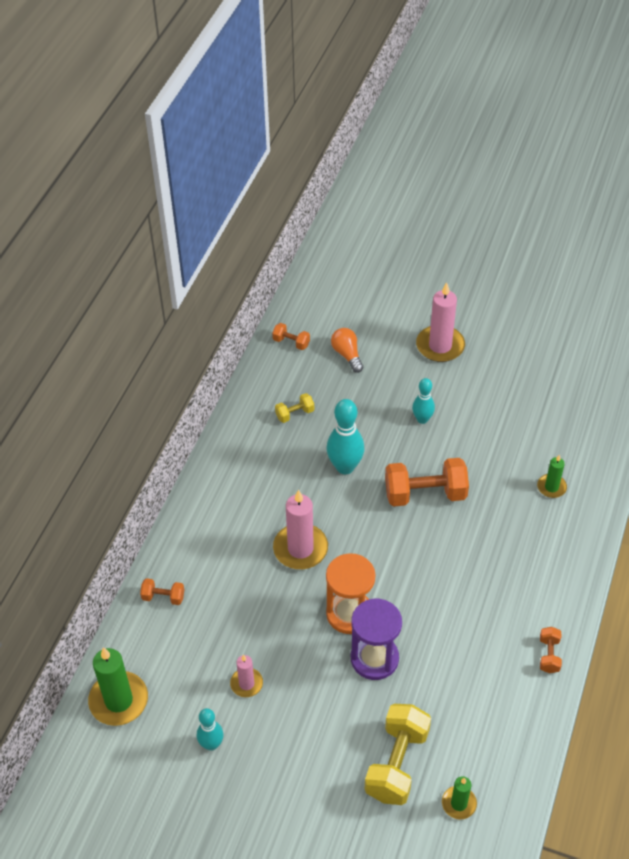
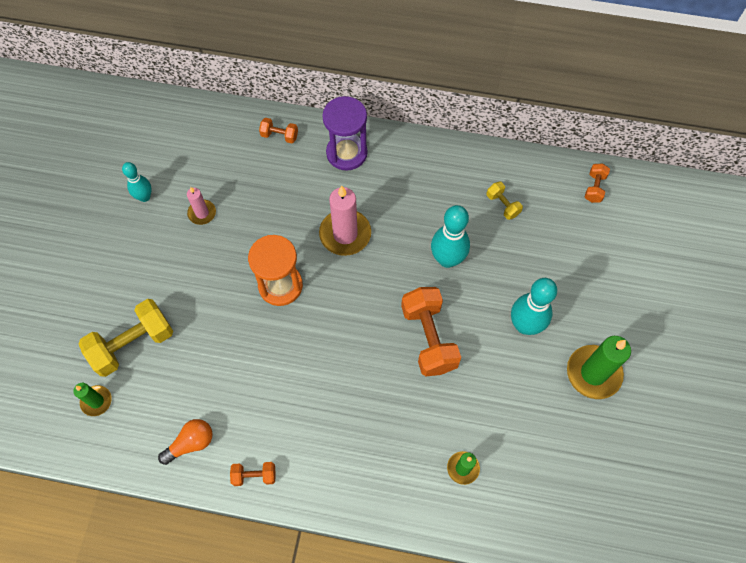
camera: 80 degrees right, 15 degrees up
(119, 700) = (180, 124): green candle -> green candle (593, 373)
(163, 597) = (279, 136): orange dumbbell -> orange dumbbell turned 75 degrees counterclockwise
(347, 355) = (593, 242): orange light bulb -> orange light bulb (191, 443)
(374, 658) = (235, 313): purple hourglass -> purple hourglass (346, 153)
(397, 763) = (133, 344): yellow dumbbell -> yellow dumbbell turned 45 degrees counterclockwise
(422, 419) = (525, 325): turquoise bowling pin -> turquoise bowling pin, size x1.63
(440, 346) = (633, 333): pink candle -> none

